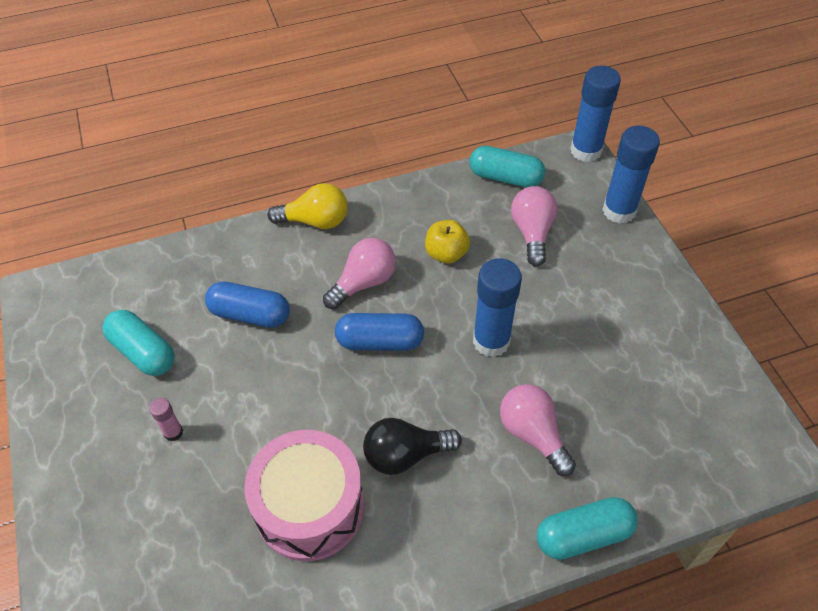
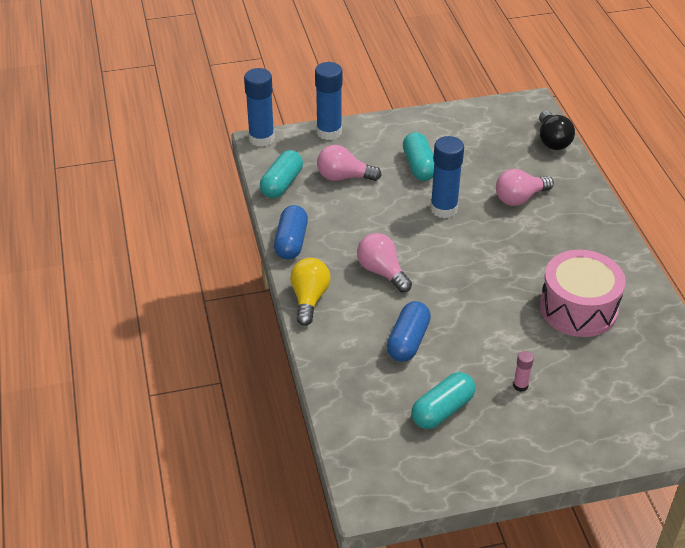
camera: 85 degrees left, 10 degrees down
(380, 342) = (440, 266): blue capsule -> blue capsule (291, 242)
(405, 455) = (536, 258): black light bulb -> black light bulb (552, 141)
(446, 254) = (358, 224): yellow apple -> none
(583, 535) = (589, 186): turquoise capsule -> turquoise capsule (419, 166)

